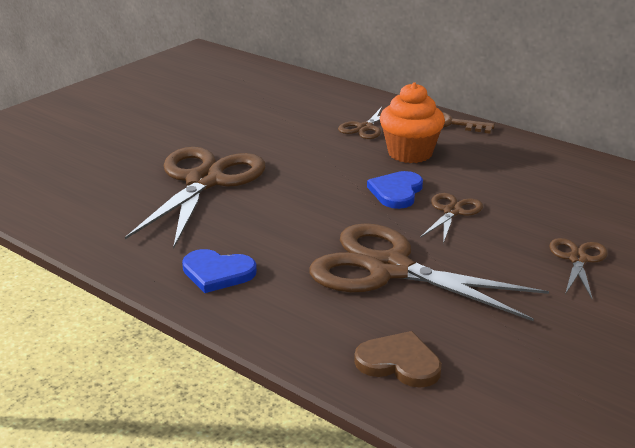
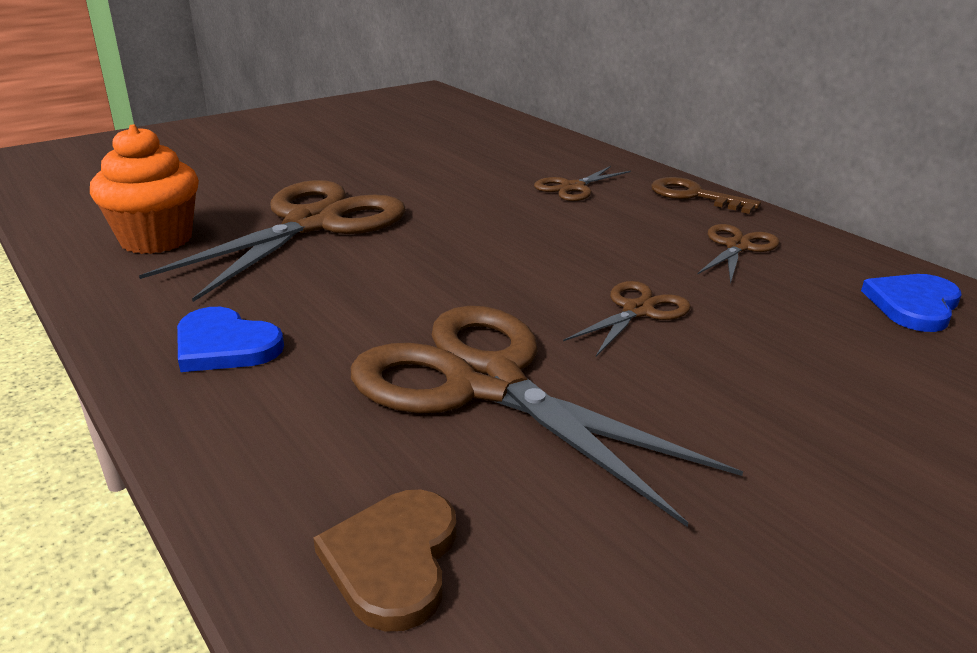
camera: 15 degrees right, 0 degrees up
(396, 192) = (567, 271): blue heart -> blue heart (913, 305)
(399, 363) = (393, 560): brown heart -> brown heart turned 120 degrees counterclockwise
(410, 153) = (617, 225): orange cupcake -> orange cupcake (156, 239)
(578, 259) = (823, 421): brown scissors -> brown scissors (737, 247)

